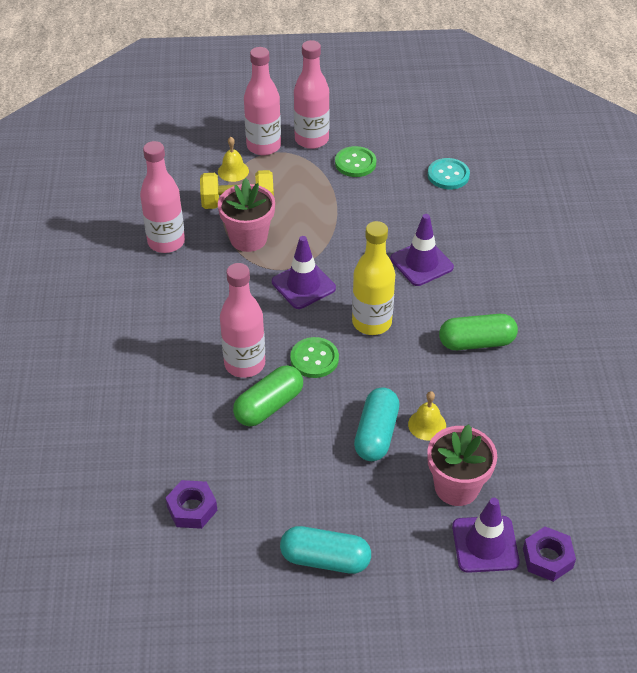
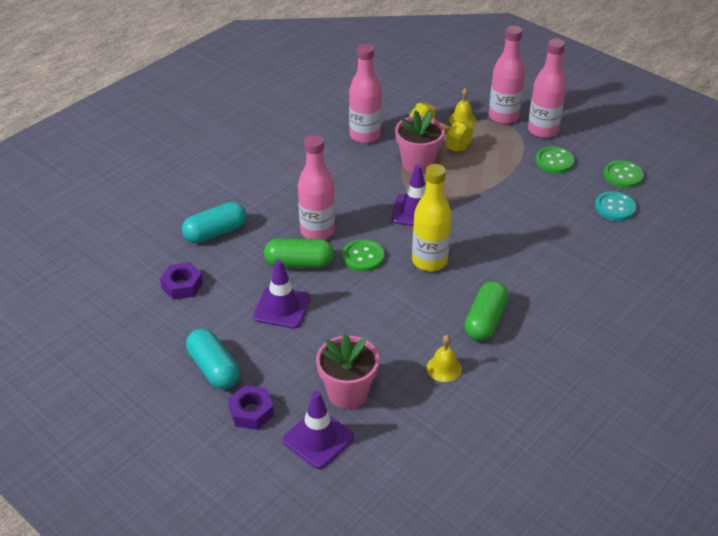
camera: 45 degrees right, 5 degrees down
(376, 434) = (341, 325): turquoise capsule -> turquoise capsule (215, 232)
(420, 142) = (622, 175): none -> green button
(421, 263) = (515, 249): purple traffic cone -> purple traffic cone (282, 307)
(427, 425) = (380, 344): yellow bell -> yellow bell (444, 368)
(476, 342) = (485, 321): green capsule -> green capsule turned 75 degrees clockwise
(547, 558) = (346, 480): purple nut -> purple nut (251, 412)

